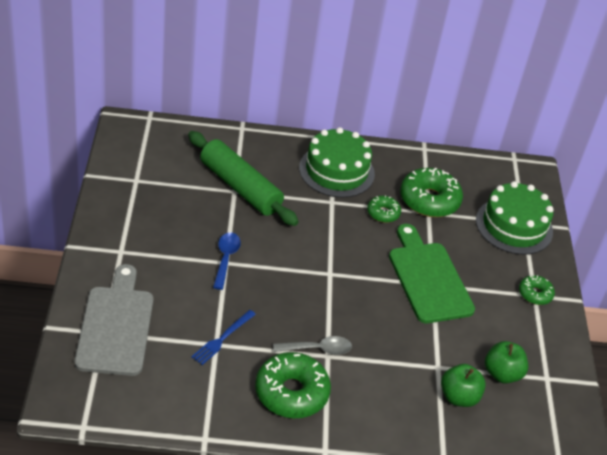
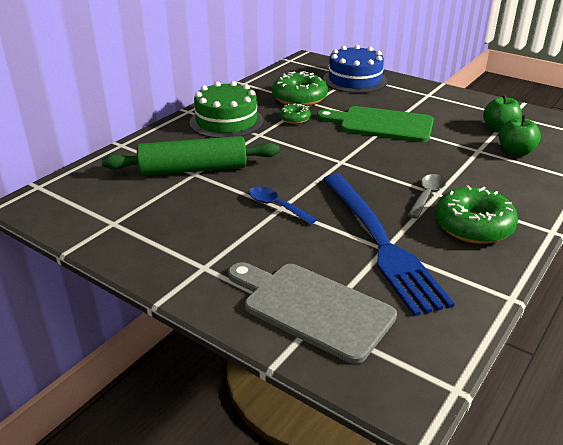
camera: 50 degrees left, 10 degrees down
(222, 338) = (380, 242): blue fork -> blue fork, size x2.43
(514, 226) = (355, 80): green cake -> blue cake
(535, 294) = (427, 94): green donut -> none

